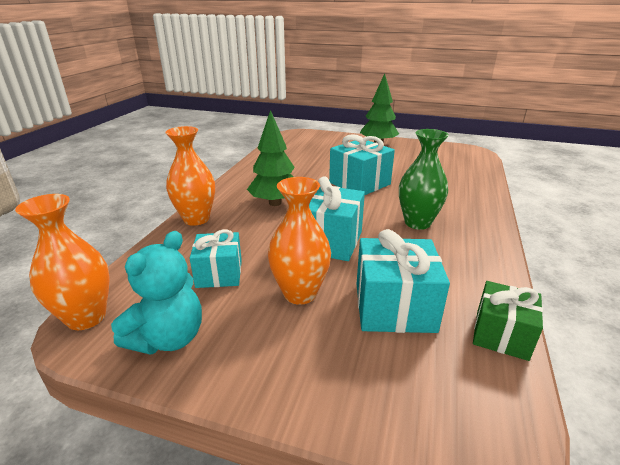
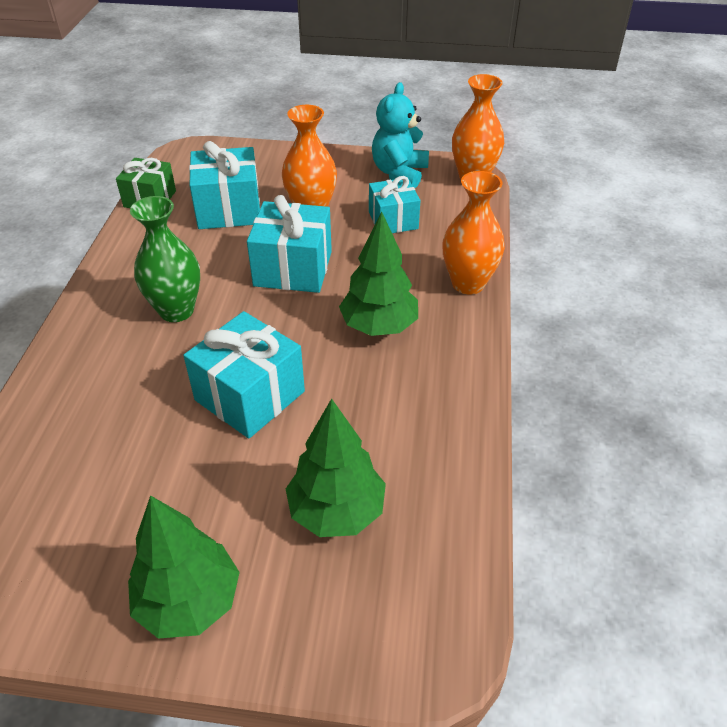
camera: 170 degrees right, 15 degrees up
(321, 154) = (337, 511): none -> green tree

